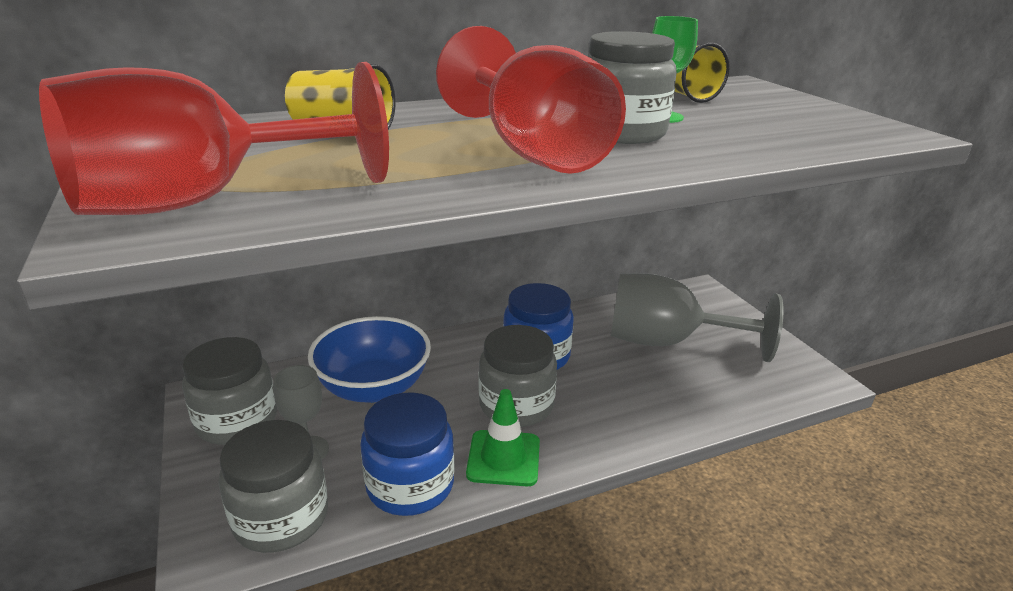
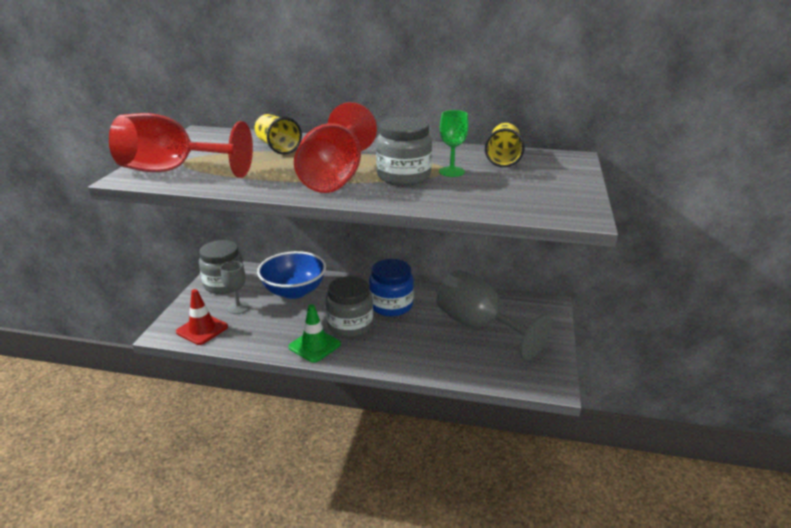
camera: 35 degrees right, 0 degrees up
(281, 518) = (202, 329): grey jar -> red traffic cone
(410, 485) = (262, 339): blue jar -> none

